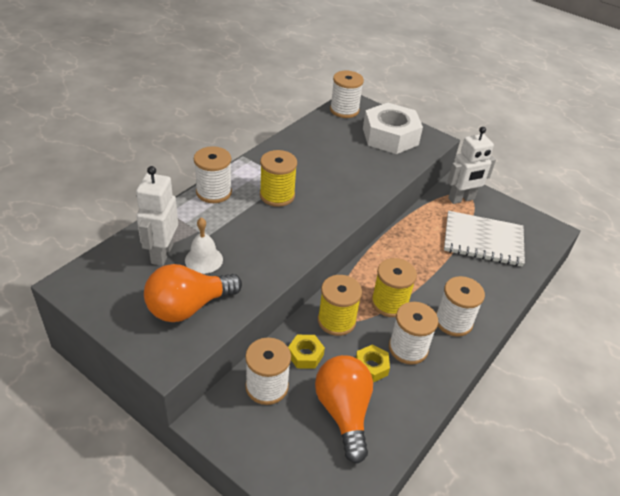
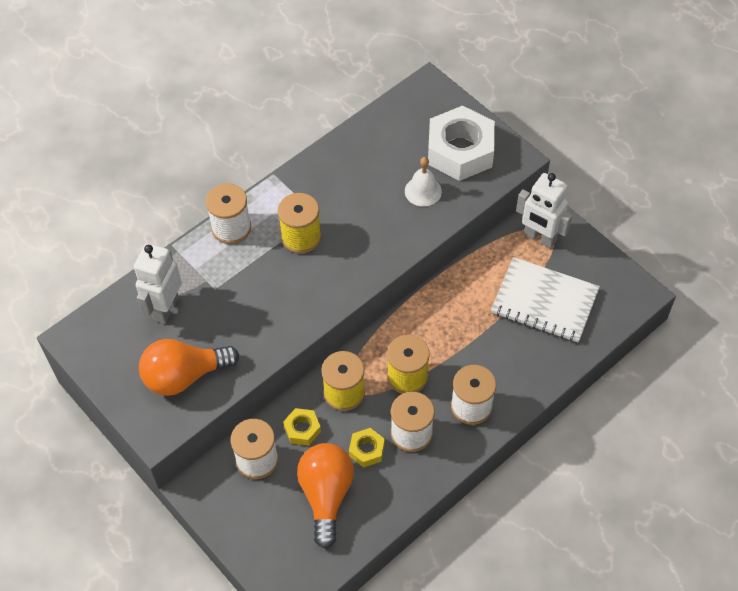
camera: 15 degrees right, 15 degrees up
(204, 259) = (207, 319): white bell -> white bell (423, 191)
(344, 110) = (414, 102): white spool -> none
(461, 199) = (539, 237): white robot -> white robot turned 45 degrees clockwise

